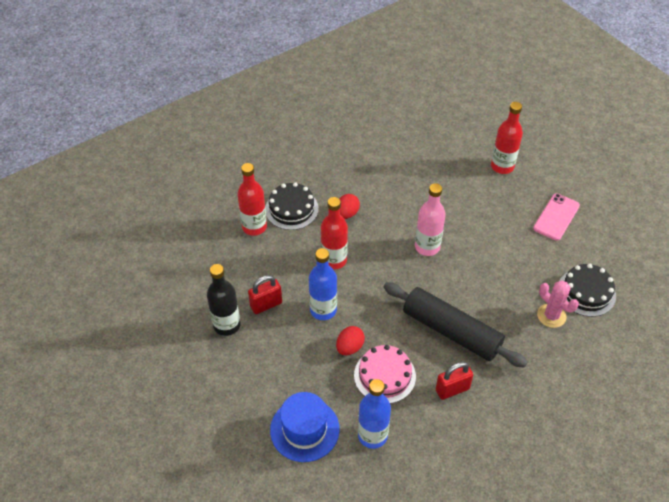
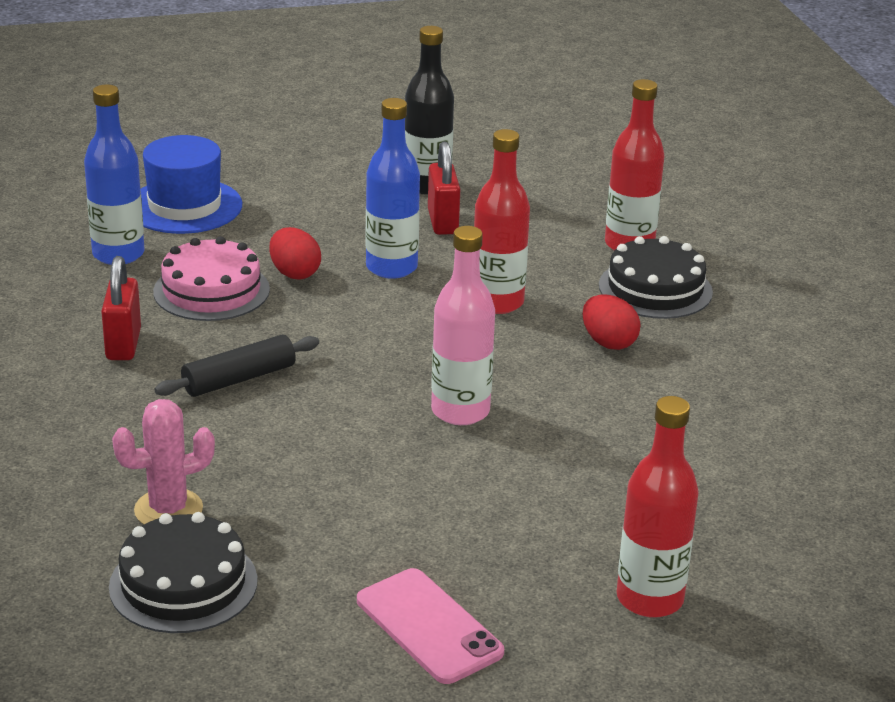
camera: 110 degrees right, 20 degrees down
(451, 331) = (239, 379): black rolling pin -> black rolling pin, size x0.54

